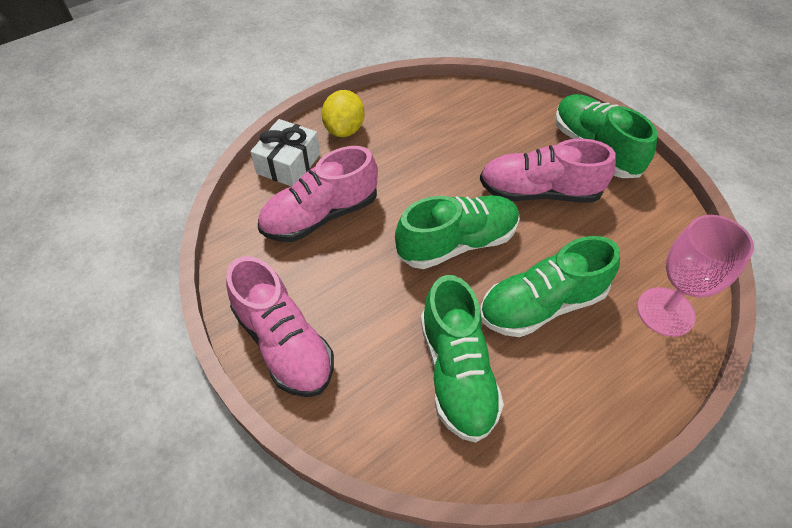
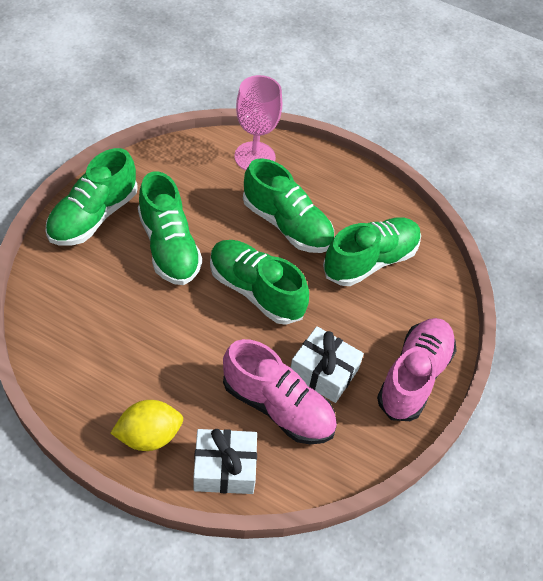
camera: 120 degrees left, 0 degrees up
(335, 264) = (324, 372): none -> white gift
(539, 192) = (169, 246): pink shoe -> green shoe

